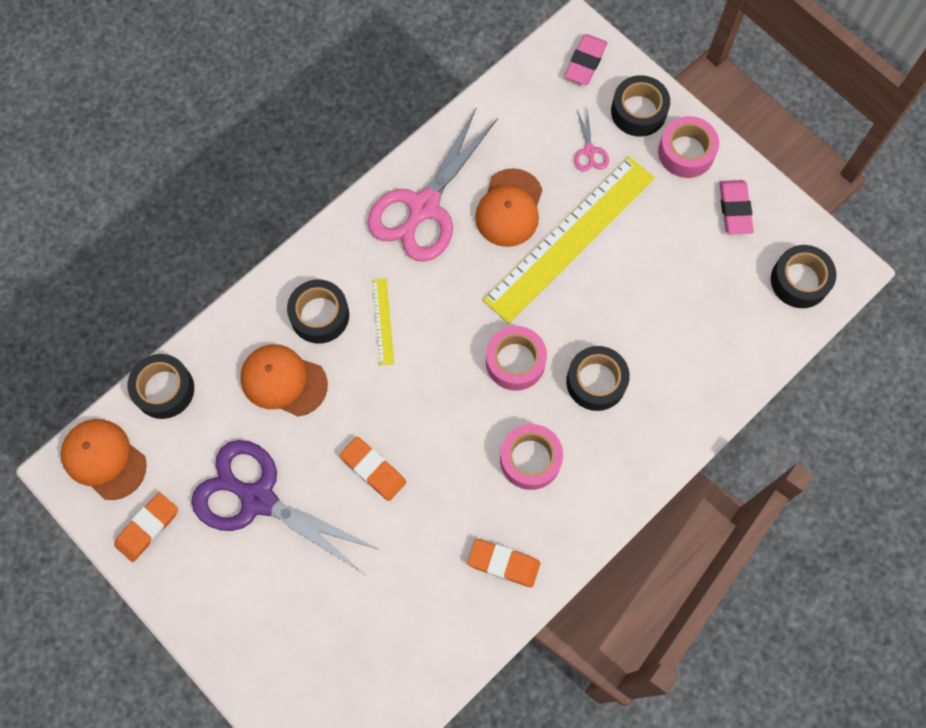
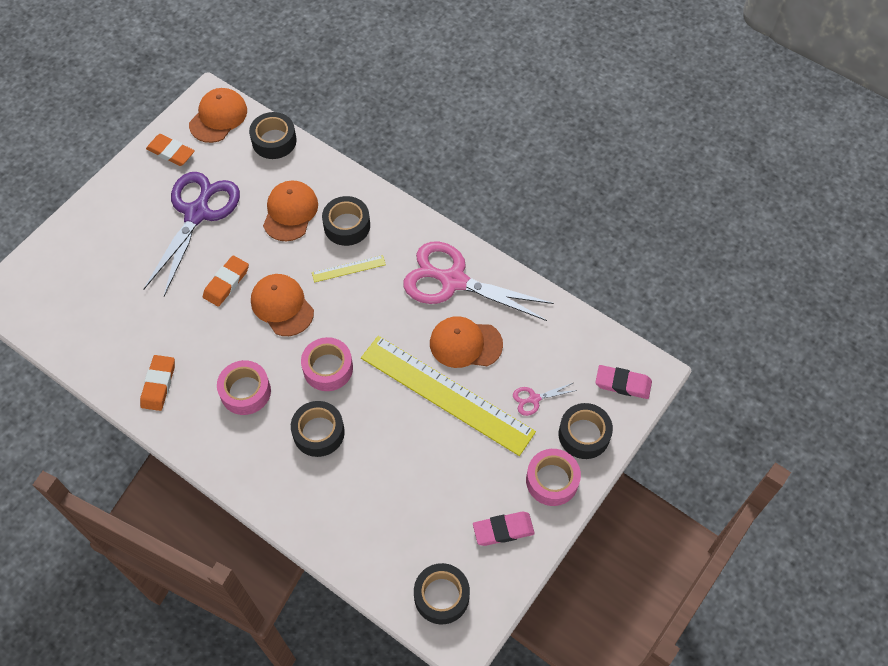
camera: 80 degrees right, 10 degrees down
(420, 405) = (282, 306): none -> orange cap

